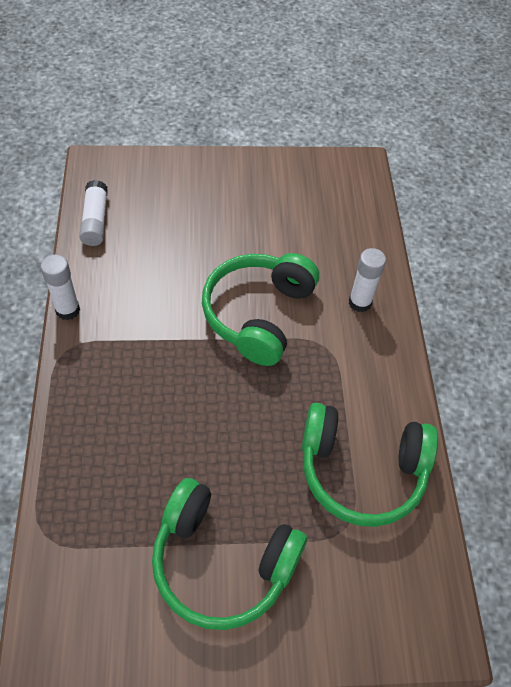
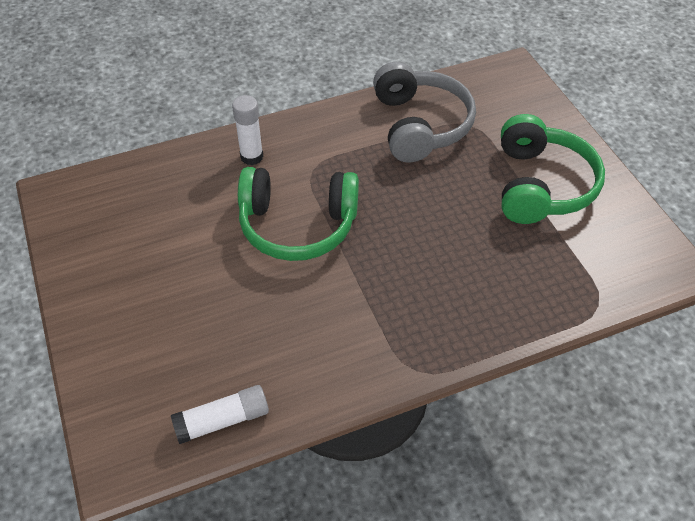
camera: 105 degrees left, 5 degrees down
(68, 310) = (366, 391): white glue stick -> none
(361, 471) = (420, 125): green headphones -> grey headphones

